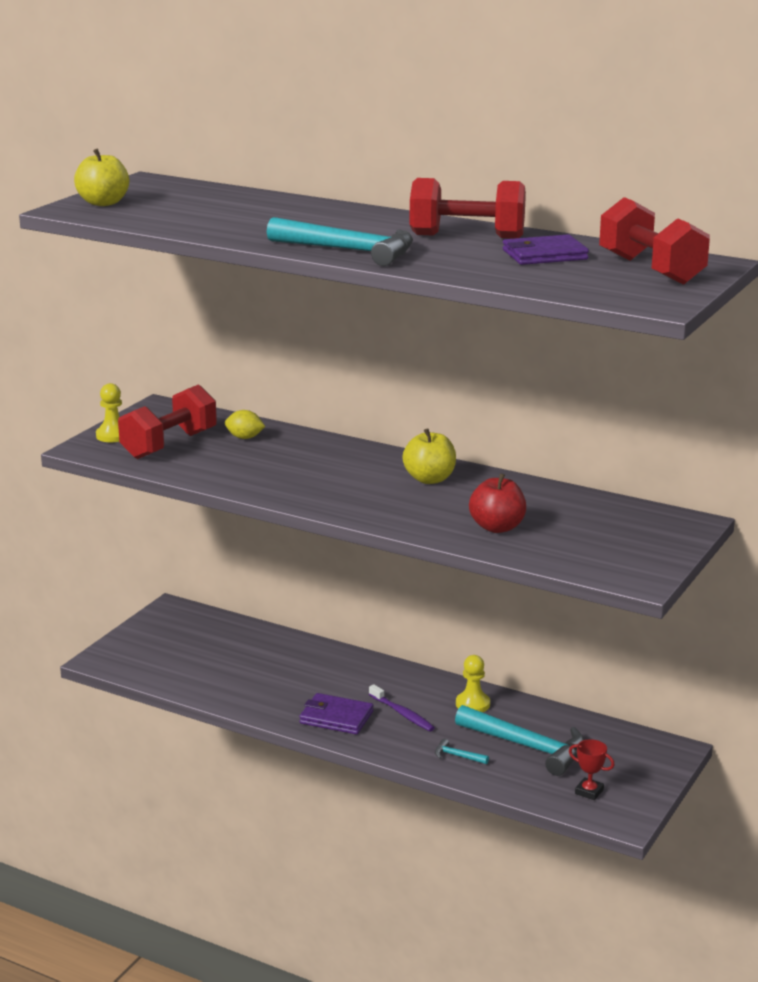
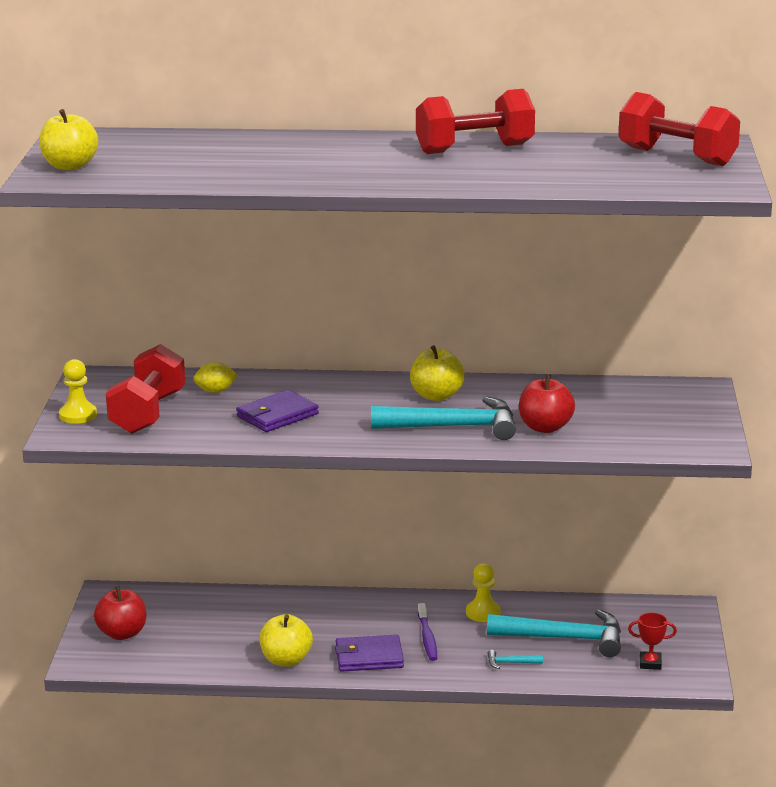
camera: 25 degrees left, 0 degrees up
(152, 644) = (122, 634): none -> red apple
(263, 701) = (286, 660): none -> yellow apple
(349, 251) = (391, 179): turquoise hammer -> turquoise hammer (453, 427)
(402, 714) = (427, 638): purple toothbrush -> purple toothbrush turned 60 degrees clockwise
(544, 255) = (568, 156): purple wallet -> purple wallet (277, 415)

